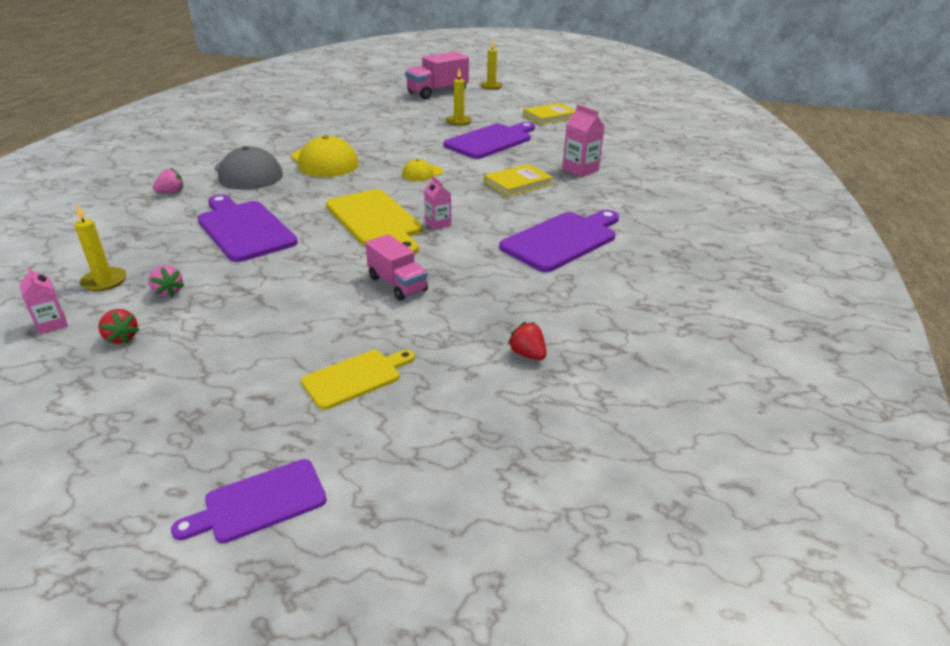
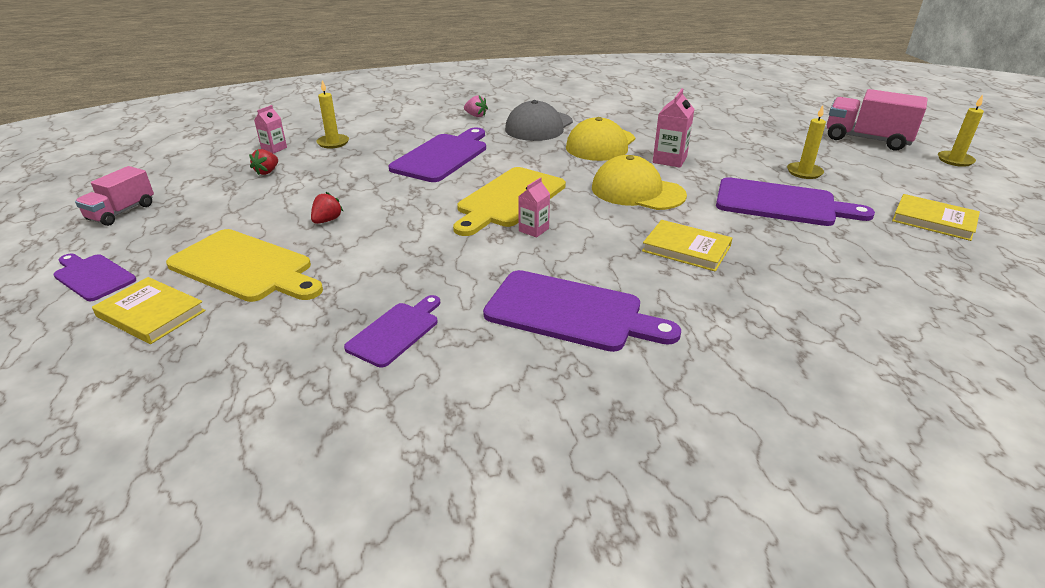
camera: 65 degrees right, 0 degrees up
(168, 292) = (331, 165): pink strawberry -> none
(355, 377) = (245, 267): yellow cutting board -> yellow cutting board, size x1.71
(397, 284) = (399, 243): pink truck -> pink truck (121, 212)
(397, 451) = (151, 314): none -> yellow book
(422, 173) = (637, 191): yellow cap -> yellow cap, size x1.91
(527, 354) = (311, 345): red strawberry -> red strawberry (327, 220)
(537, 311) = (395, 332): none -> purple cutting board
(580, 170) = (789, 282): pink carton -> pink carton (669, 160)

